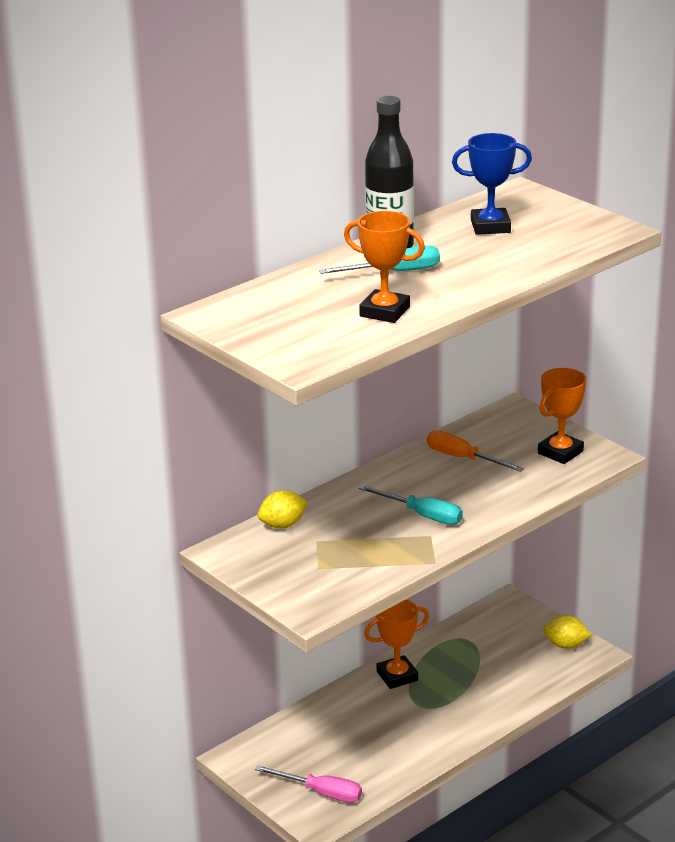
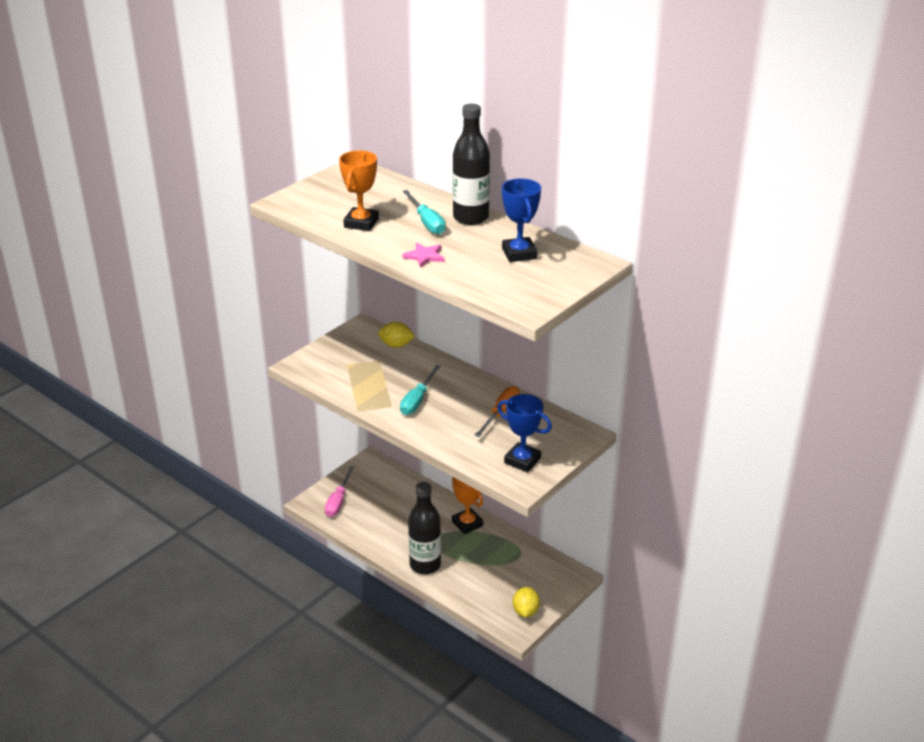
camera: 80 degrees right, 5 degrees up
(283, 525) = (396, 345): yellow lemon -> yellow lemon turned 45 degrees counterclockwise
(472, 718) = (425, 565): none -> black bottle
(486, 277) = (424, 256): none -> pink star
(560, 452) = (522, 460): orange trophy -> blue trophy

